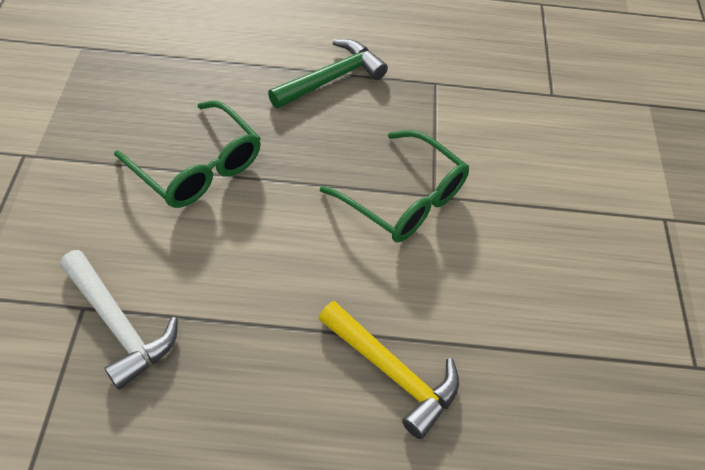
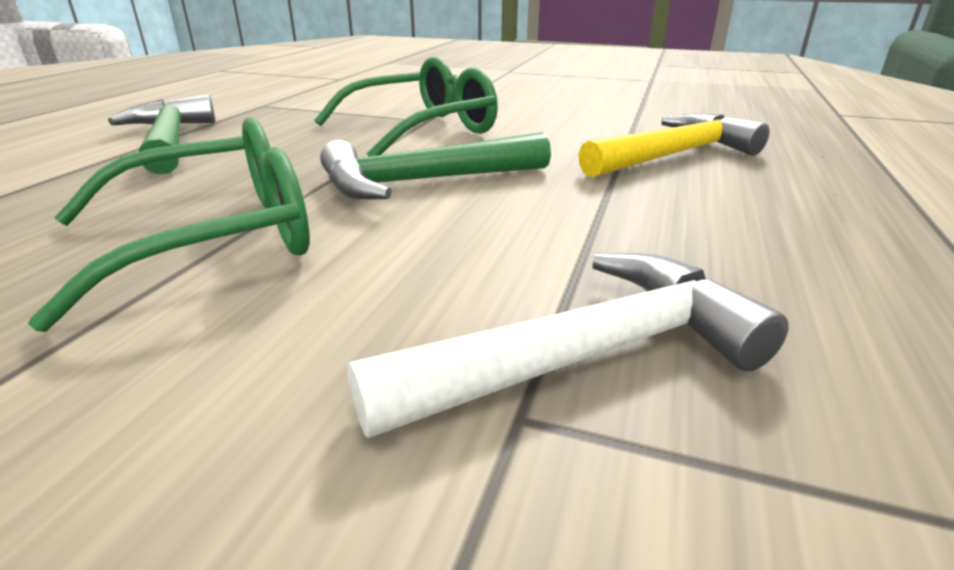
camera: 70 degrees left, 25 degrees down
(293, 228) = (424, 182): none -> green hammer

